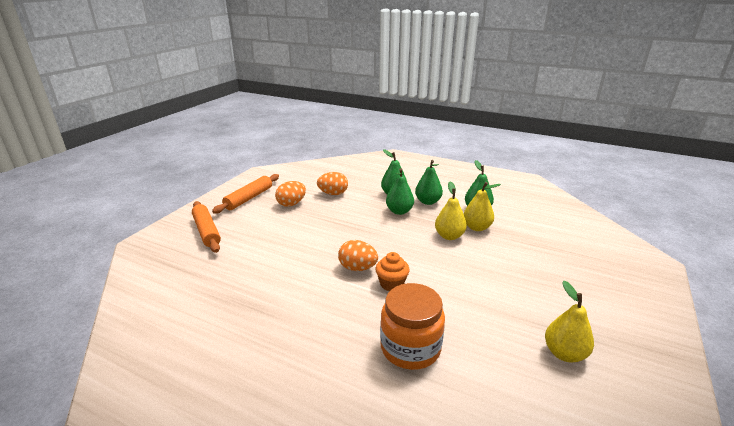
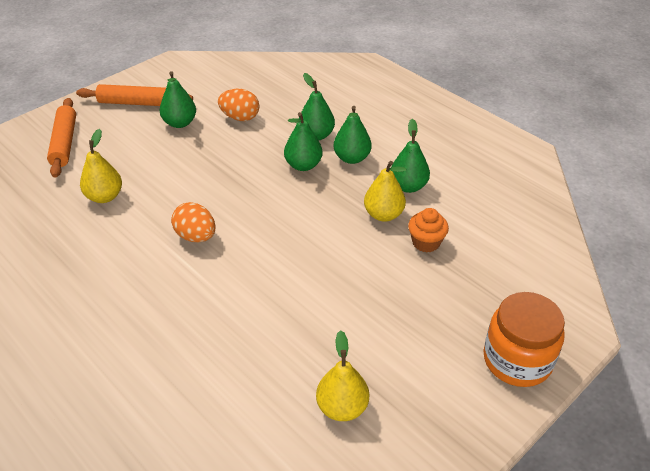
camera: 20 degrees right, 15 degrees up
(249, 198) = (136, 103): orange rolling pin -> orange rolling pin turned 45 degrees clockwise
(291, 204) = (180, 123): orange egg -> green pear
(391, 284) = (219, 267): orange cupcake -> orange cupcake (426, 242)
(410, 348) = (183, 350): orange jar -> orange jar (517, 360)
(449, 236) = (337, 219): yellow pear -> yellow pear (104, 196)

